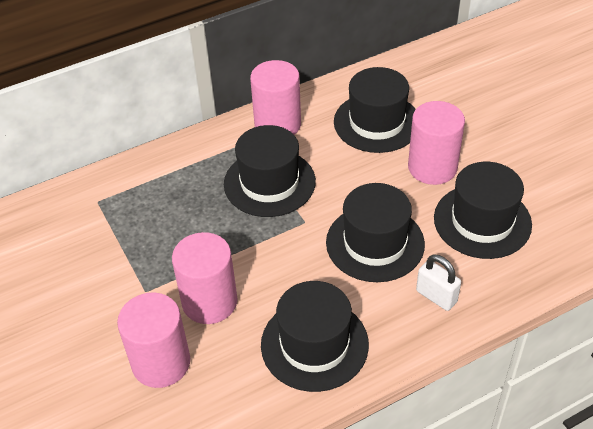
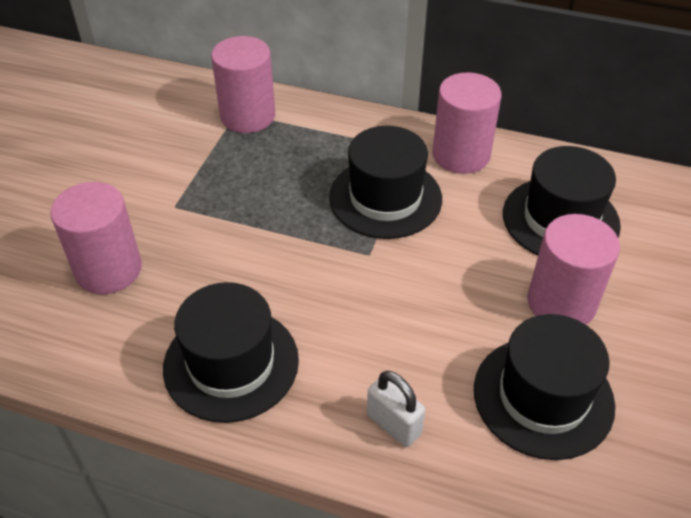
camera: 45 degrees right, 0 degrees up
(209, 301) = (205, 254): pink cylinder -> pink cylinder (248, 116)
(375, 243) = (405, 325): black hat -> none
(436, 296) = (394, 424): white padlock -> white padlock turned 45 degrees counterclockwise

